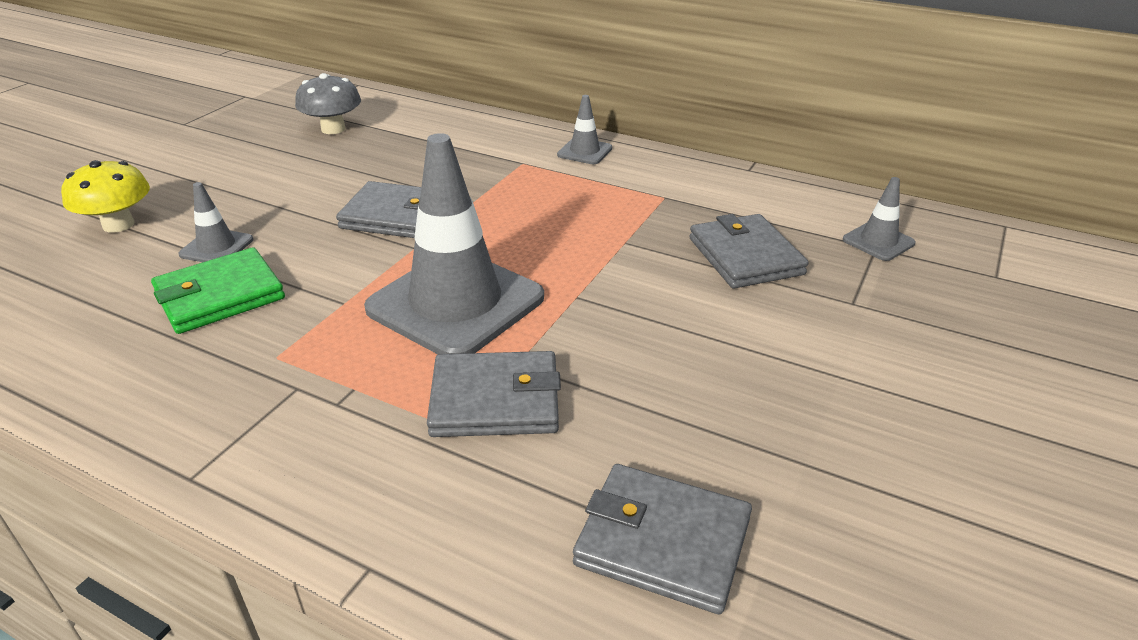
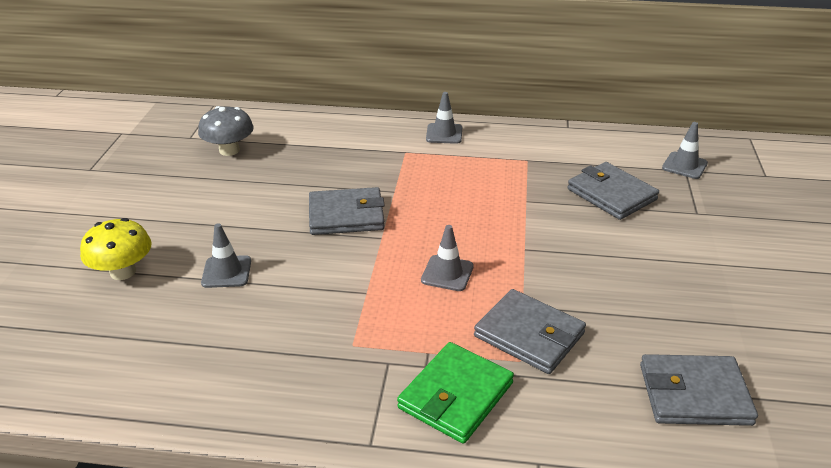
camera: 20 degrees left, 0 degrees up
(220, 296) = (267, 310): green wallet -> green wallet (456, 395)
(455, 303) = (447, 273): grey traffic cone -> grey traffic cone, size x0.44
(495, 400) = (529, 335): grey wallet -> grey wallet turned 60 degrees clockwise

